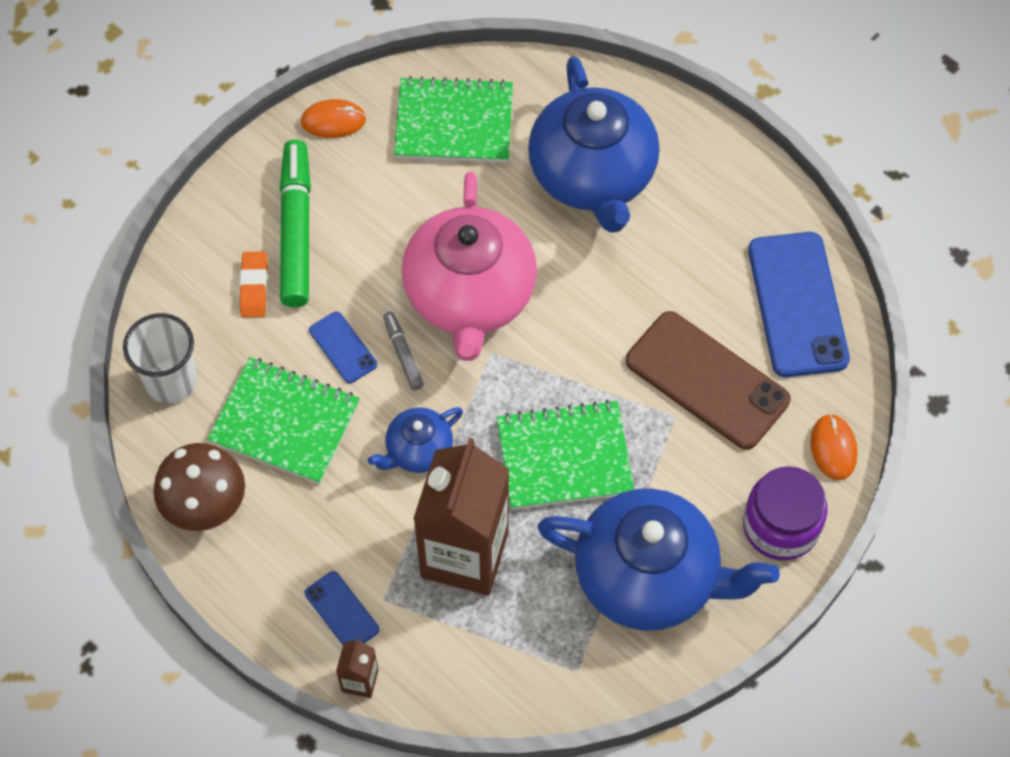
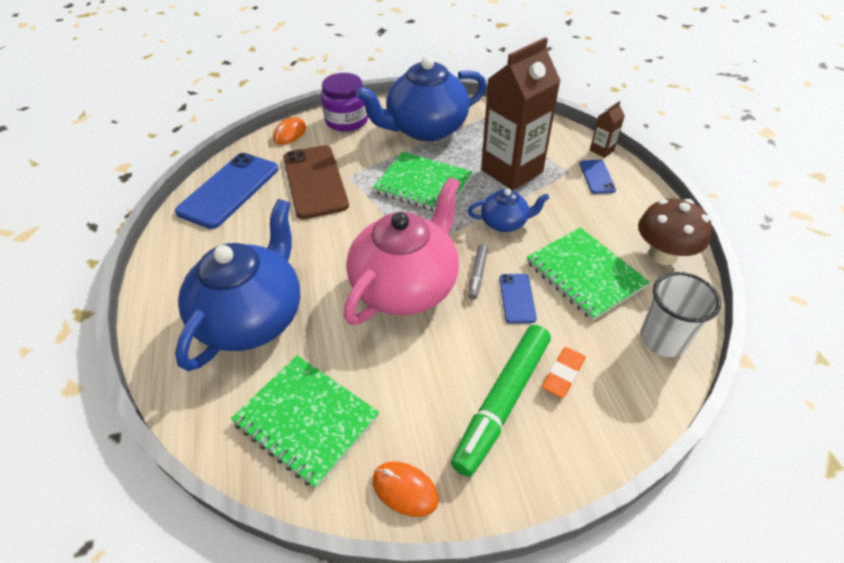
camera: 145 degrees left, 15 degrees down
(649, 577) = (425, 129): blue teapot -> blue teapot turned 75 degrees counterclockwise

